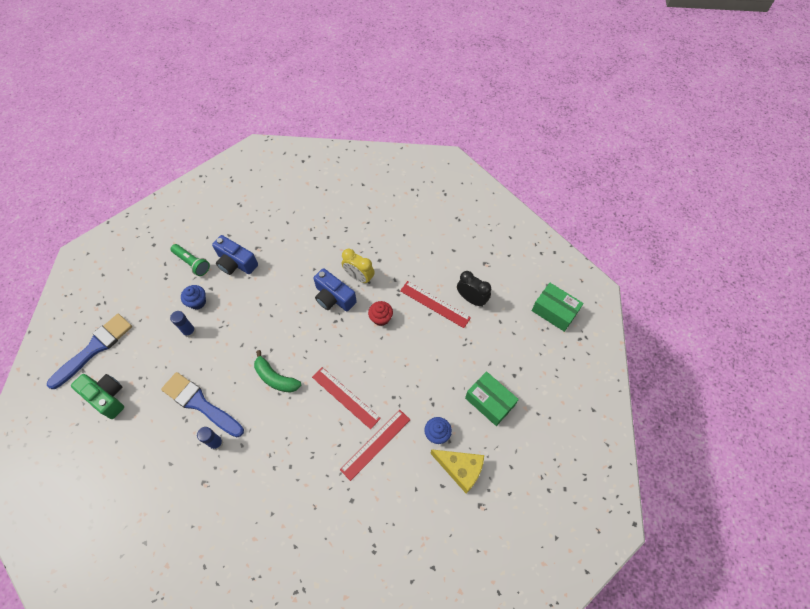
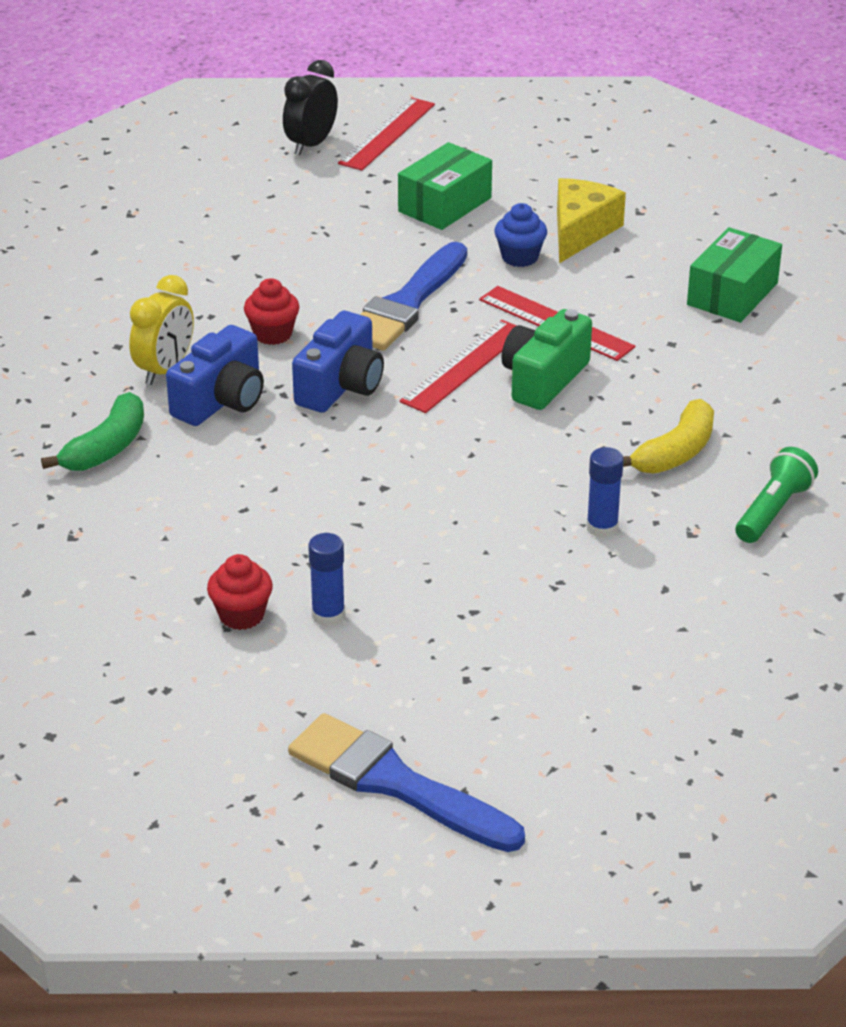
camera: 95 degrees left, 25 degrees down
(107, 397) = (528, 727): green camera -> green camera (543, 379)
(192, 263) = (118, 645): green flashlight -> green flashlight (773, 511)
(197, 302) = (241, 615): blue cupcake -> red cupcake
(200, 404) = (516, 566): blue brush -> blue brush (406, 303)
(236, 263) = (120, 565): blue camera -> blue camera (341, 386)
(262, 486) = (675, 452): none -> yellow banana
(275, 378) = (435, 463): green banana -> green banana (107, 447)
(434, 304) = (234, 269): red ruler -> red ruler (387, 134)
(471, 299) = (220, 227): black clock -> black clock (311, 145)
(554, 311) = (245, 140): green box -> green box (732, 294)

